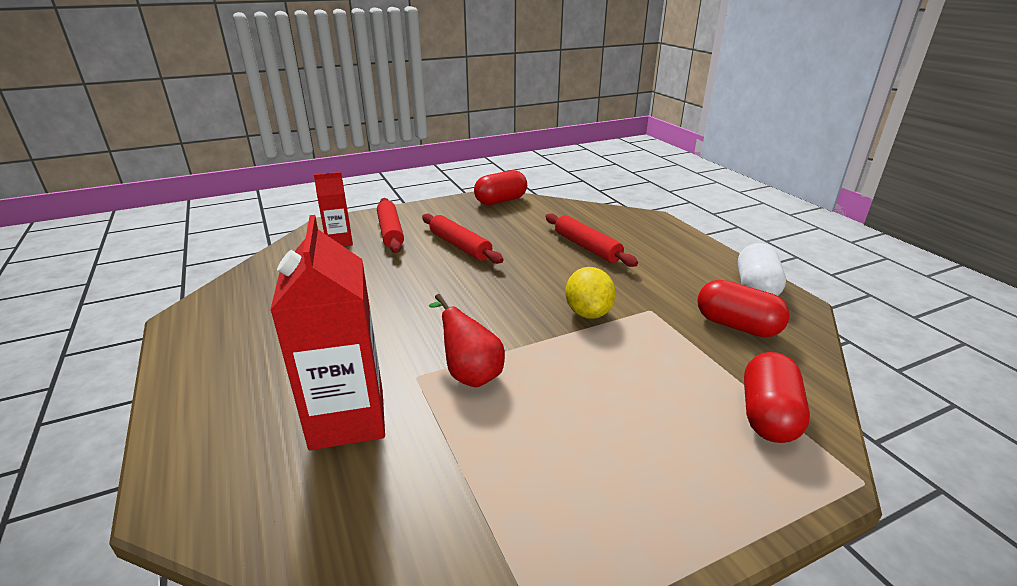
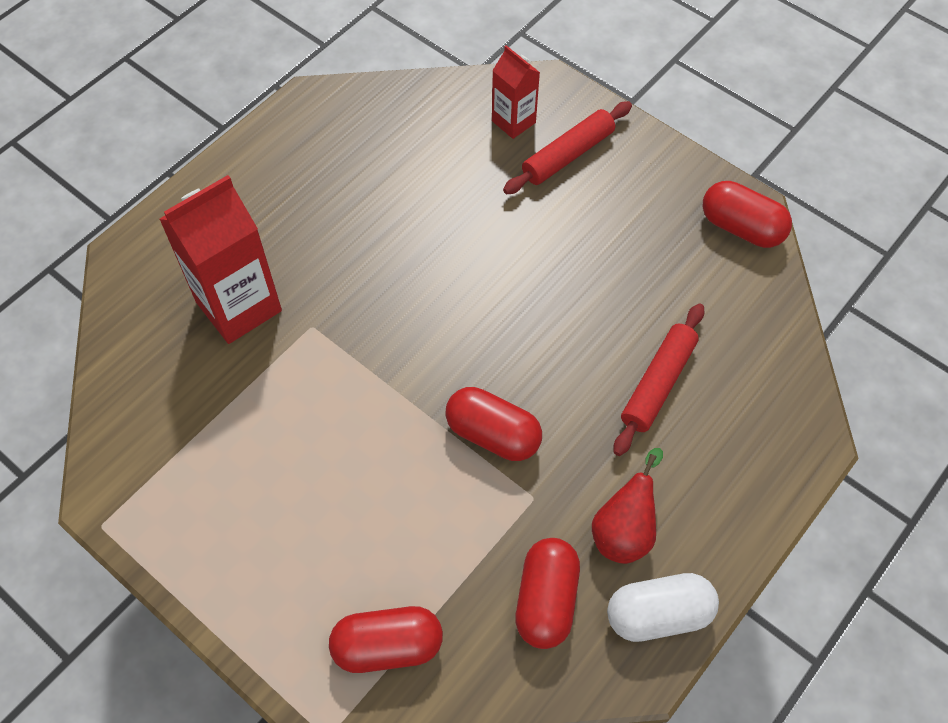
camera: 65 degrees right, 30 degrees up
(460, 246) = (575, 243): red rolling pin -> none
(470, 373) = (335, 367): red pear -> red pear (624, 530)
(588, 313) = (493, 434): yellow lemon -> red capsule

